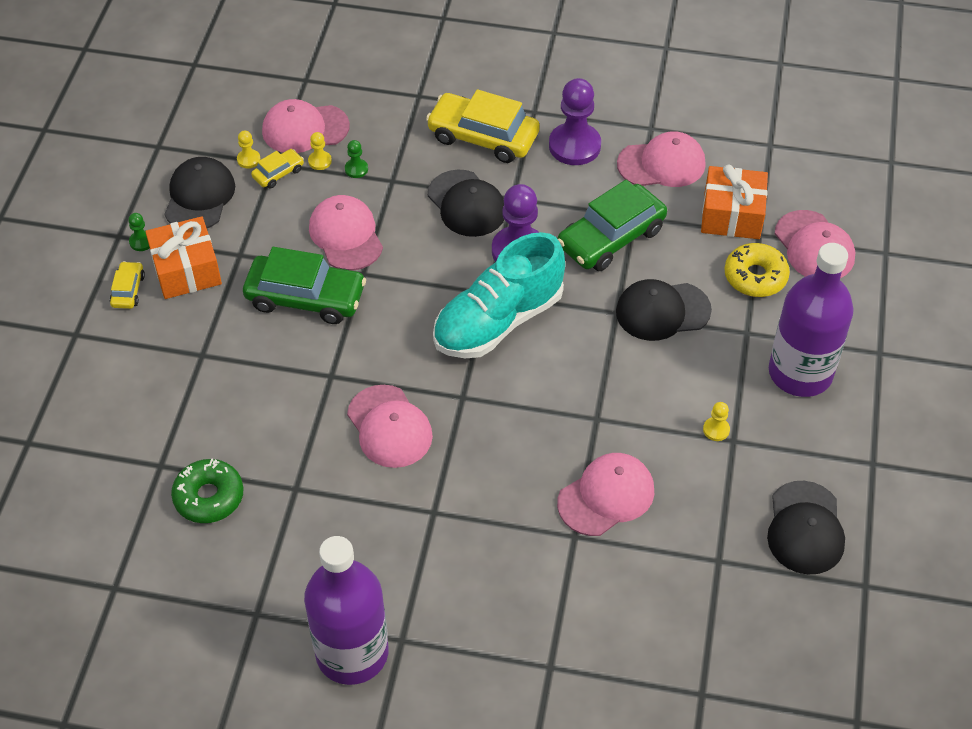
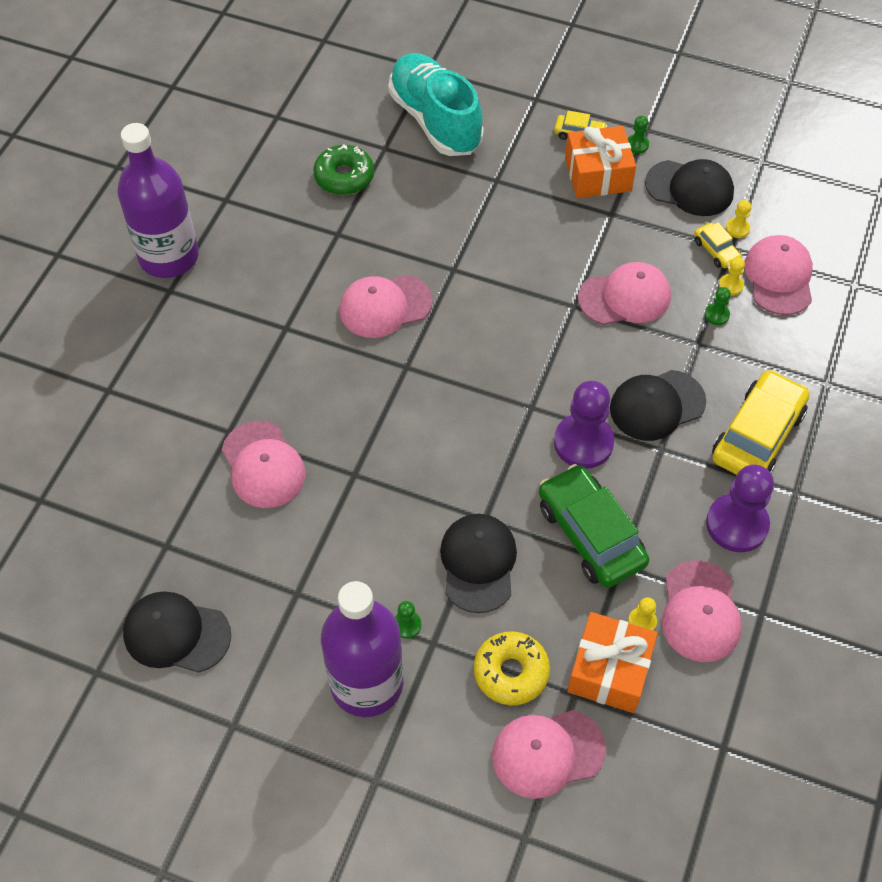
camera: 100 degrees right, 5 degrees up
(306, 297) = (549, 259): green car -> none
(498, 321) = (492, 410): turquoise shoe -> turquoise shoe (435, 120)
(716, 430) = (314, 579): yellow pawn -> yellow pawn (642, 621)
(737, 353) = (407, 625): none -> green pawn

